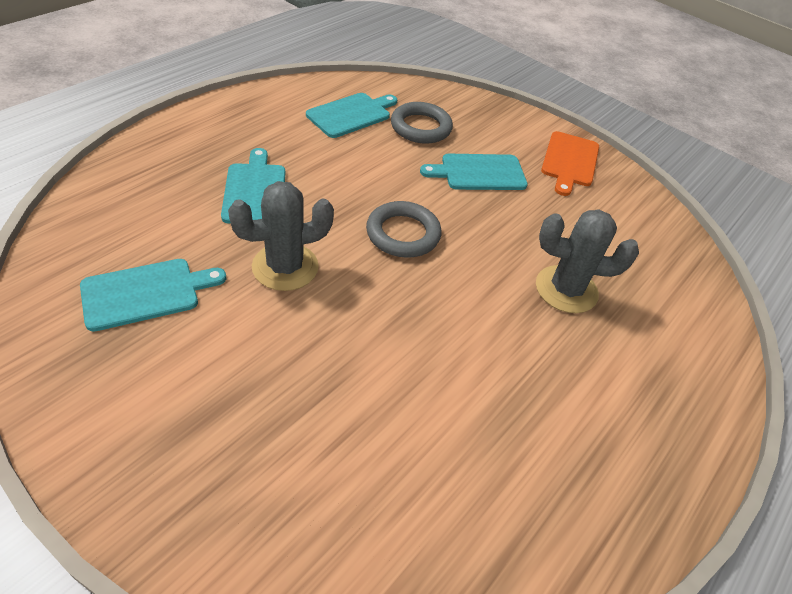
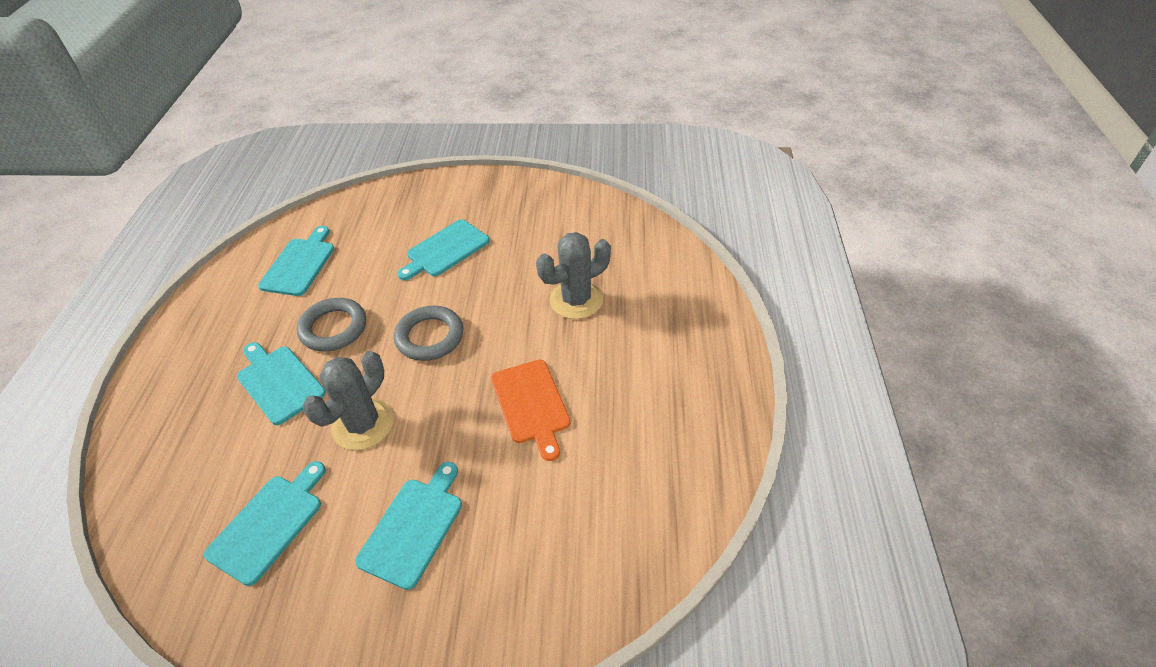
camera: 30 degrees left, 0 degrees up
(246, 383) = (414, 527): none -> turquoise cutting board
(421, 127) = (368, 240): grey ring -> grey ring (333, 328)
(569, 161) = (503, 198): orange cutting board -> orange cutting board (531, 404)

